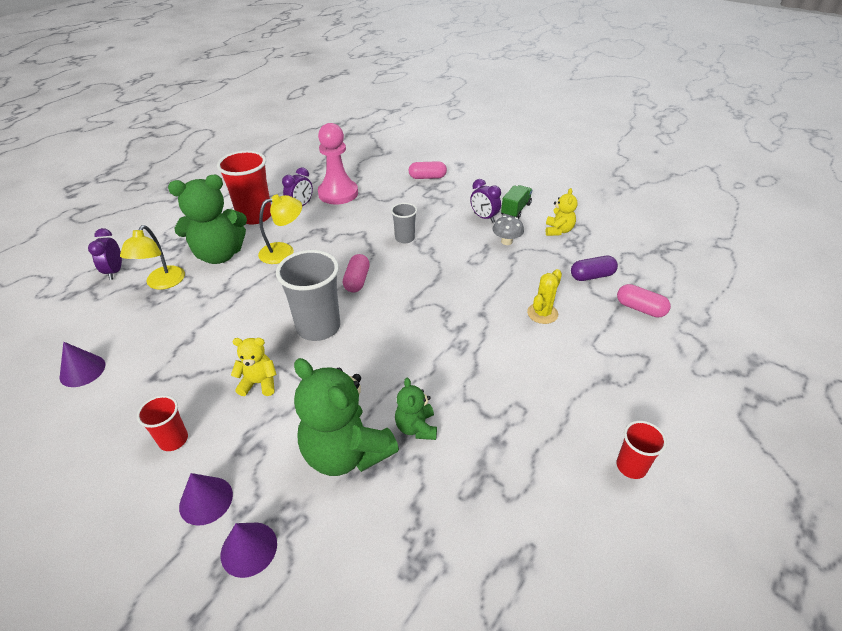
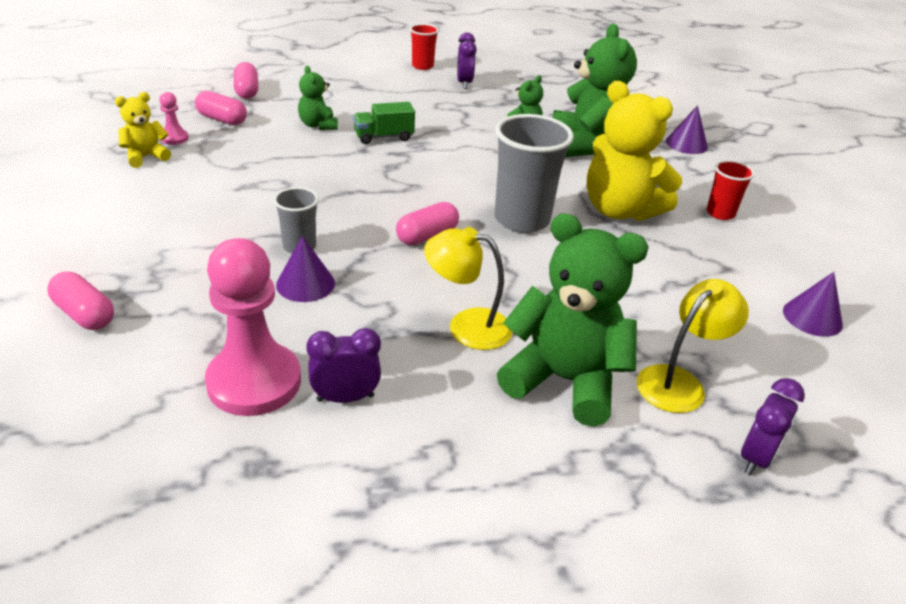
camera: 140 degrees left, 5 degrees down
(206, 500) = (706, 173): purple cone -> purple cone (305, 284)
(255, 216) = (442, 429): red cup -> none
(259, 383) = (620, 210): yellow teddy bear -> yellow teddy bear, size x1.98
(484, 217) = (170, 212): purple clock -> purple clock (464, 83)
(506, 241) = (213, 179): grey mushroom -> none
(515, 209) = (120, 198): green truck -> green truck (384, 137)
(542, 313) = (318, 125): yellow cactus -> green teddy bear
(576, 248) = (174, 138): none -> pink pawn
(592, 276) = (222, 119): purple capsule -> pink capsule

